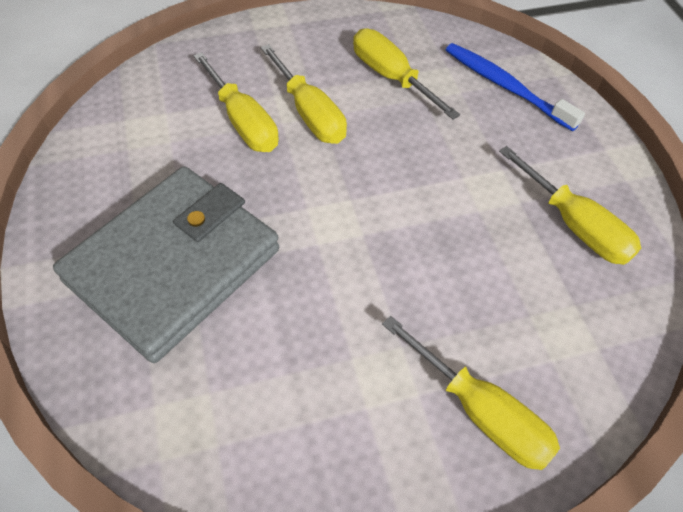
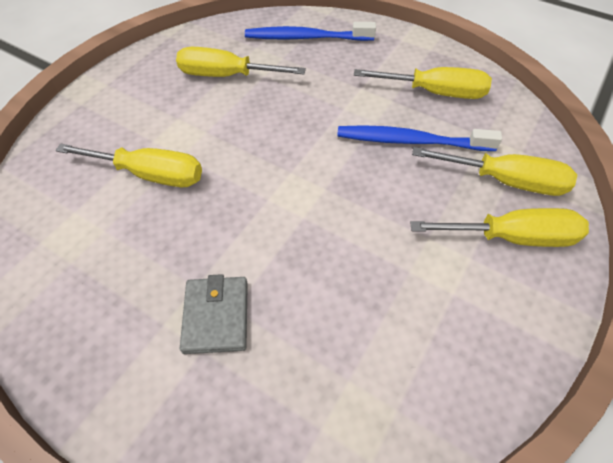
camera: 40 degrees left, 0 degrees up
(174, 265) = (216, 316): grey wallet -> grey wallet, size x0.43
(309, 113) = (195, 135): yellow screwdriver -> yellow screwdriver (505, 181)
(490, 252) = (411, 141): none -> blue toothbrush

